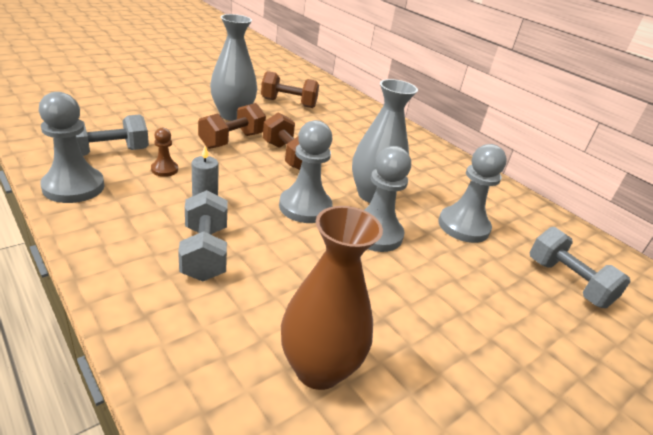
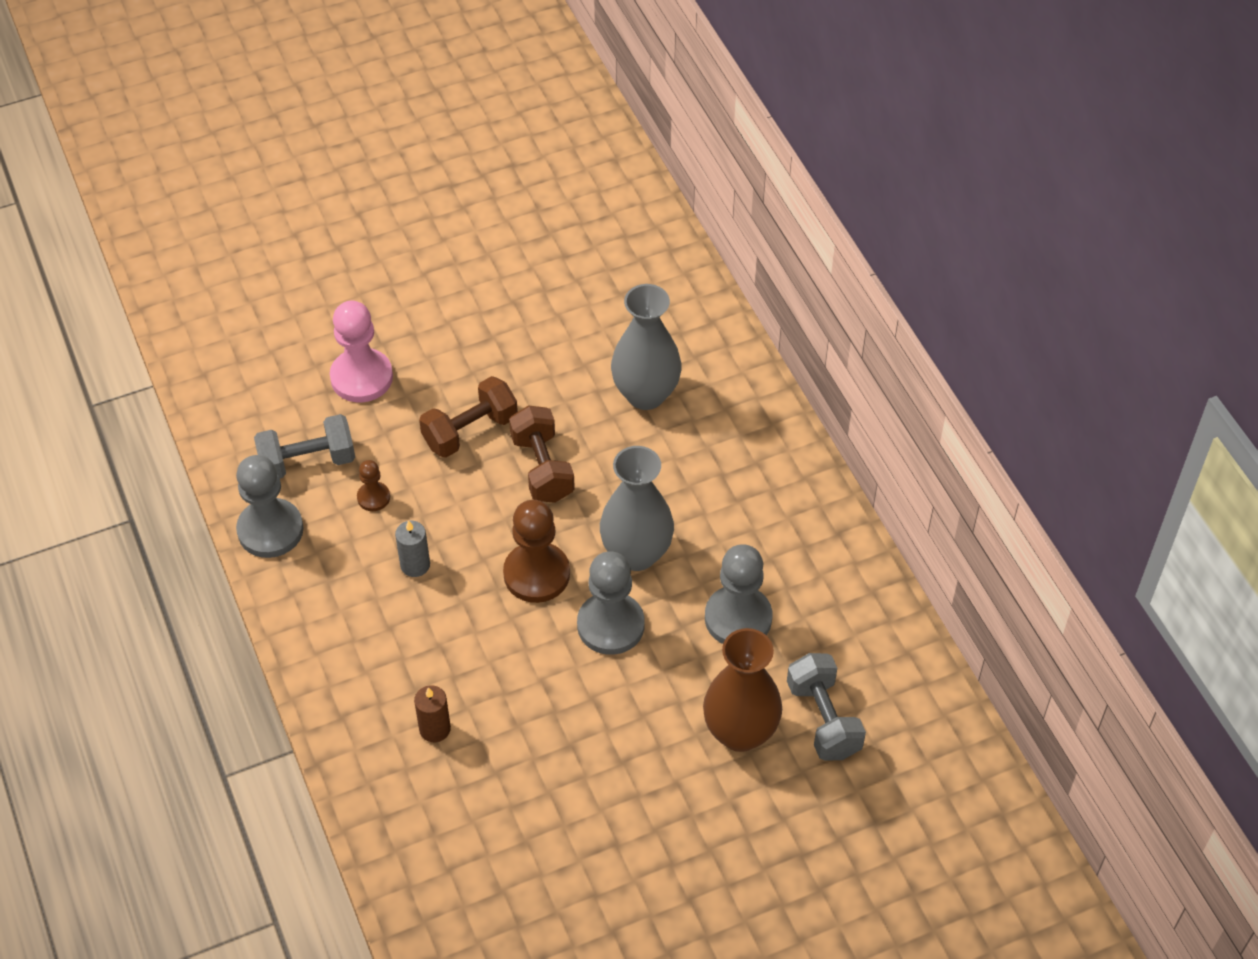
camera: 20 degrees right, 20 degrees up
(150, 118) = (361, 377): none -> pink pawn
(204, 252) = (405, 642): grey dumbbell -> none
(233, 115) = (482, 364): grey vase -> grey vase (645, 394)
(247, 317) = (435, 729): none -> brown candle
(288, 103) = (581, 321): brown dumbbell -> none
(305, 207) = (536, 574): grey pawn -> brown pawn
(318, 369) = (487, 791): brown vase -> brown vase (740, 732)

